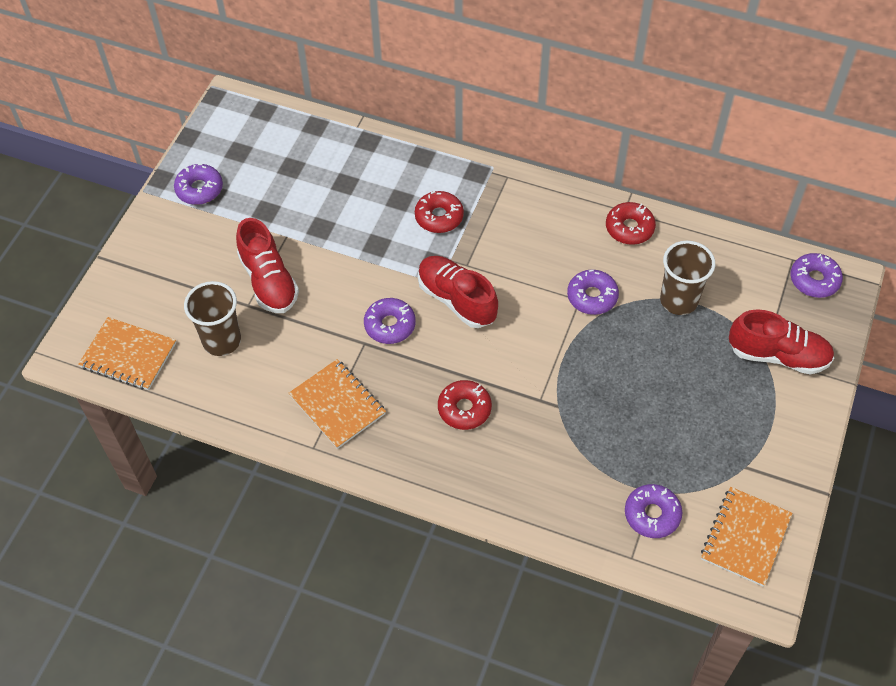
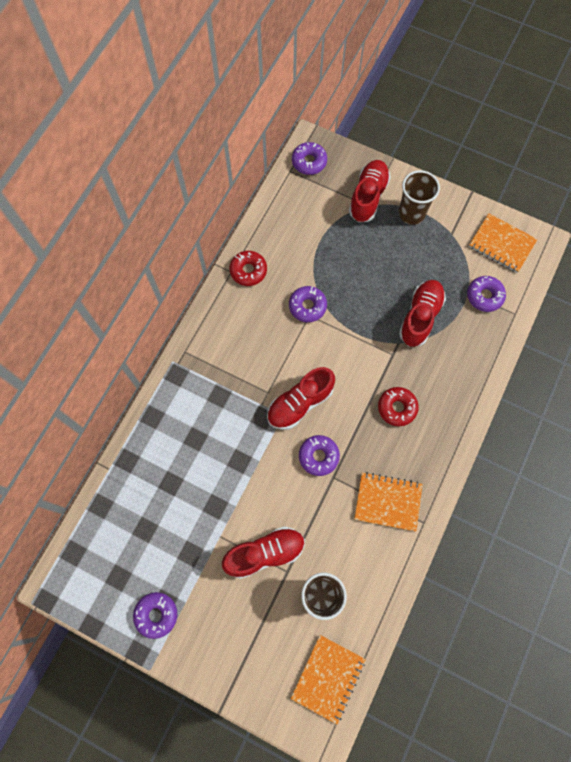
camera: 85 degrees left, 15 degrees up
(337, 405) = (388, 502): orange notebook -> orange notebook turned 45 degrees clockwise
(439, 217) = (217, 409): red donut -> none
(601, 431) = (420, 317): none -> red shoe
(678, 300) = (317, 249): brown cup -> brown cup (411, 213)

